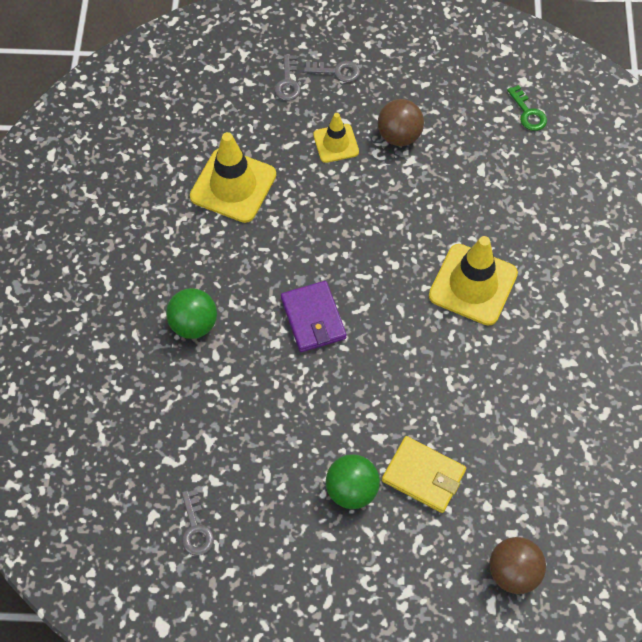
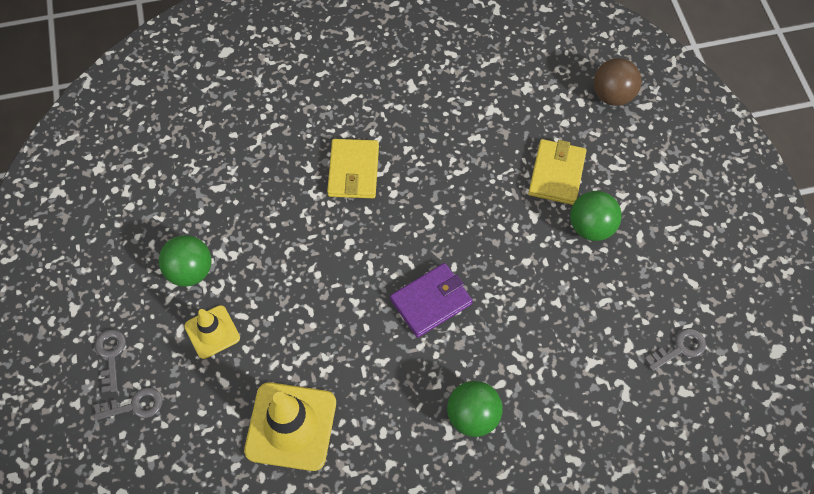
camera: 105 degrees left, 0 degrees up
(399, 136) = (190, 271): brown ball -> green ball
(473, 285) = (353, 171): yellow traffic cone -> yellow wallet
(528, 113) = (139, 158): green key -> none

